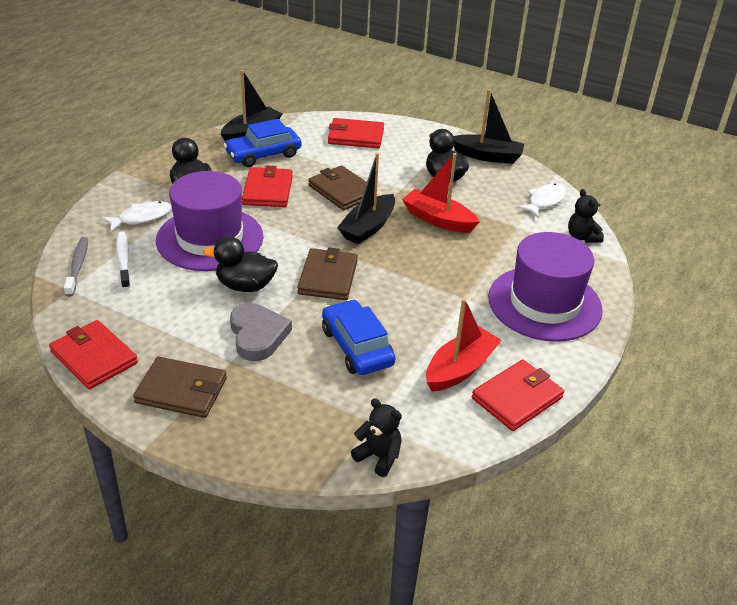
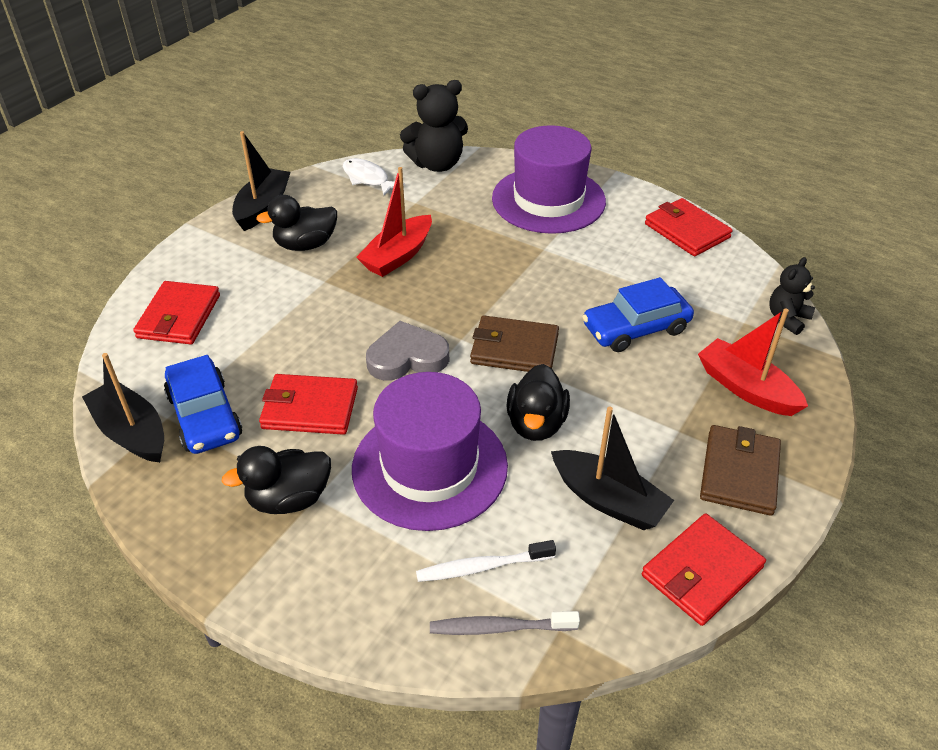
camera: 85 degrees left, 5 degrees up
(141, 218) = (368, 557): white fish -> none
(258, 335) = (630, 409): grey heart -> grey heart (407, 357)
(342, 191) = (323, 333): brown wallet -> none
(368, 227) = (411, 312): black boat -> black boat (608, 500)
(460, 369) = (655, 260): red boat -> red boat (746, 388)
(582, 237) = (437, 164): black teddy bear -> black teddy bear, size x1.70

